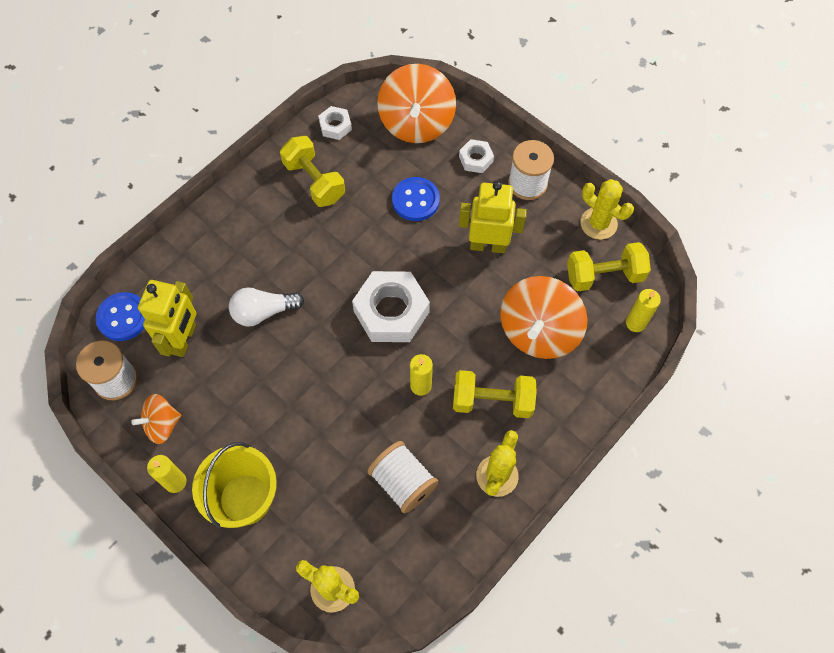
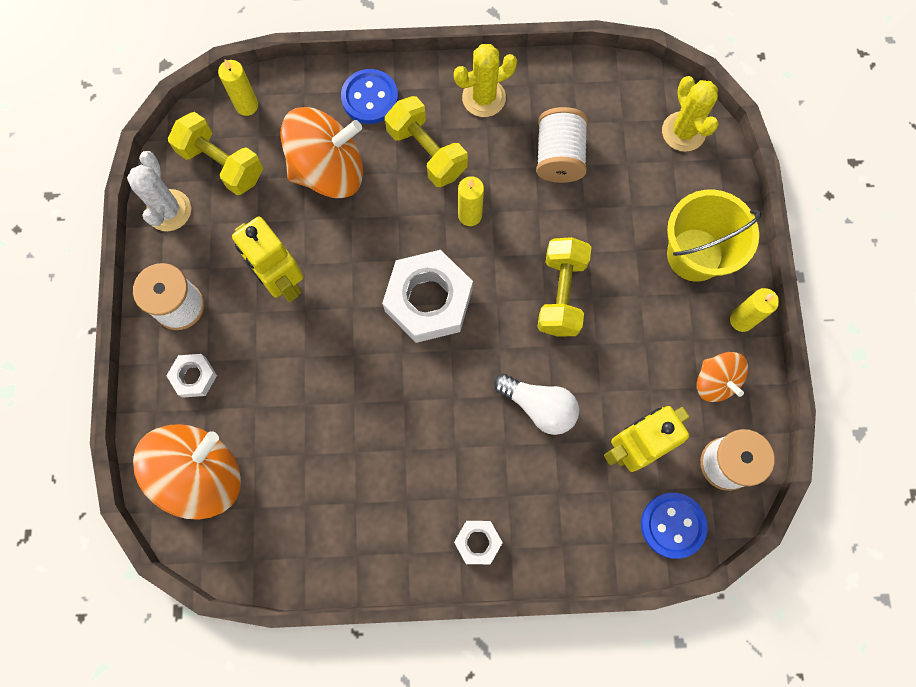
camera: 135 degrees left, 10 degrees up
(162, 424) = (715, 381): orange spinning top -> orange spinning top turned 45 degrees clockwise
(314, 181) = (364, 504): yellow dumbbell -> yellow dumbbell (561, 294)
(335, 126) = (280, 552): white nut -> white nut (477, 542)
(415, 200) = (294, 388): blue button -> blue button (370, 98)
(598, 223) = (169, 210): yellow cactus -> white cactus

